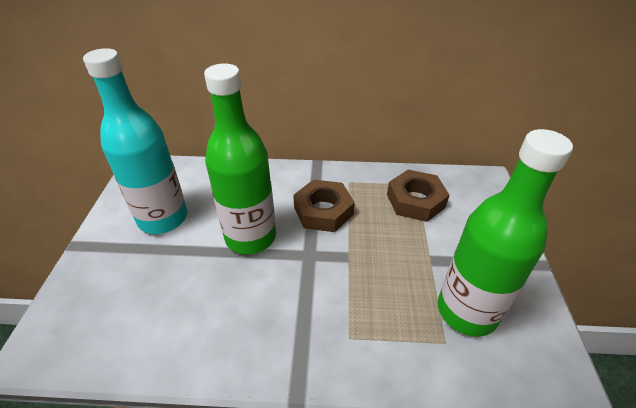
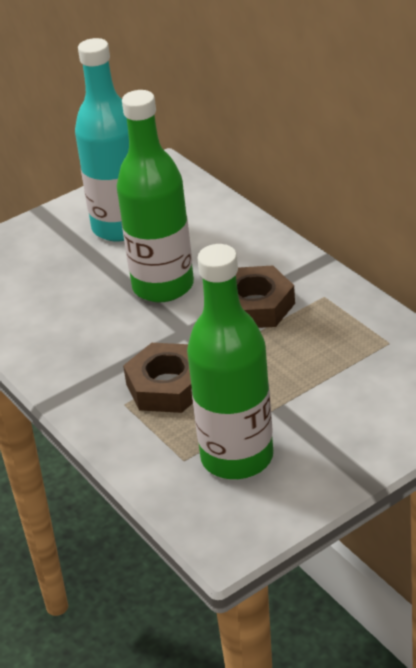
camera: 55 degrees right, 5 degrees down
(415, 200) = (357, 355): brown nut -> brown nut (167, 386)

